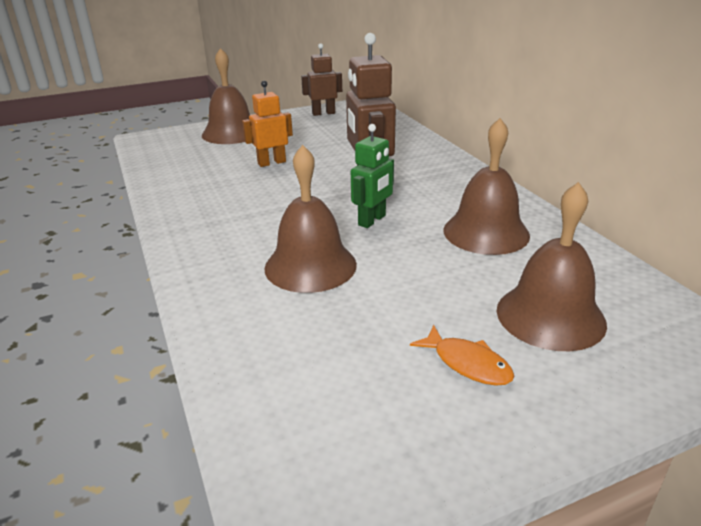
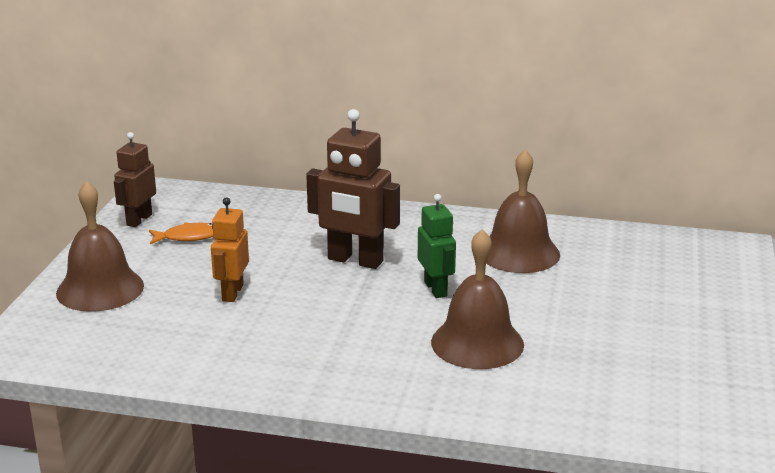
camera: 55 degrees left, 5 degrees down
(467, 363) = (670, 331): orange fish -> orange fish (188, 237)
(550, 316) = (650, 281): brown bell -> none

